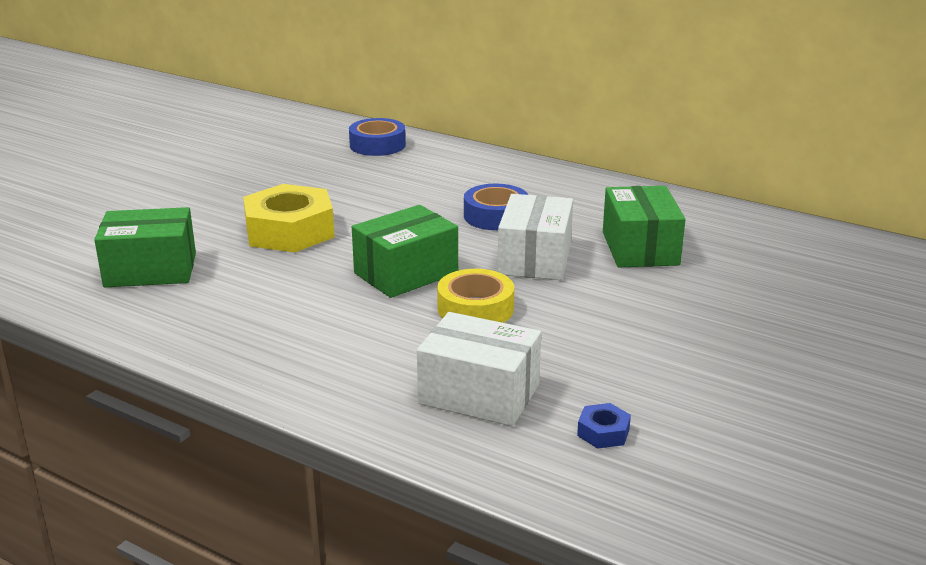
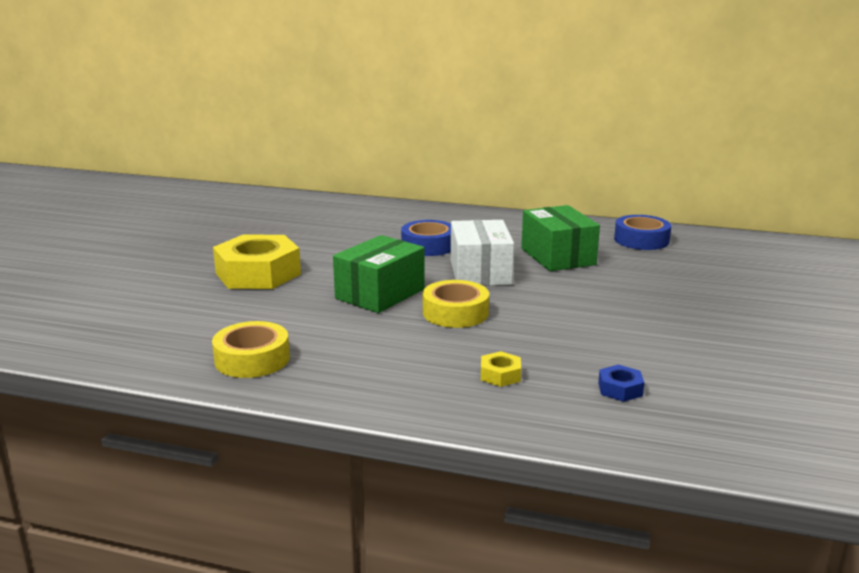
camera: 15 degrees left, 5 degrees down
(150, 270) = (145, 316): green box -> none
(231, 336) = (252, 359): none -> yellow tape
(377, 145) = (297, 205): blue tape -> blue tape (641, 240)
(479, 394) = (500, 375): white box -> yellow nut

